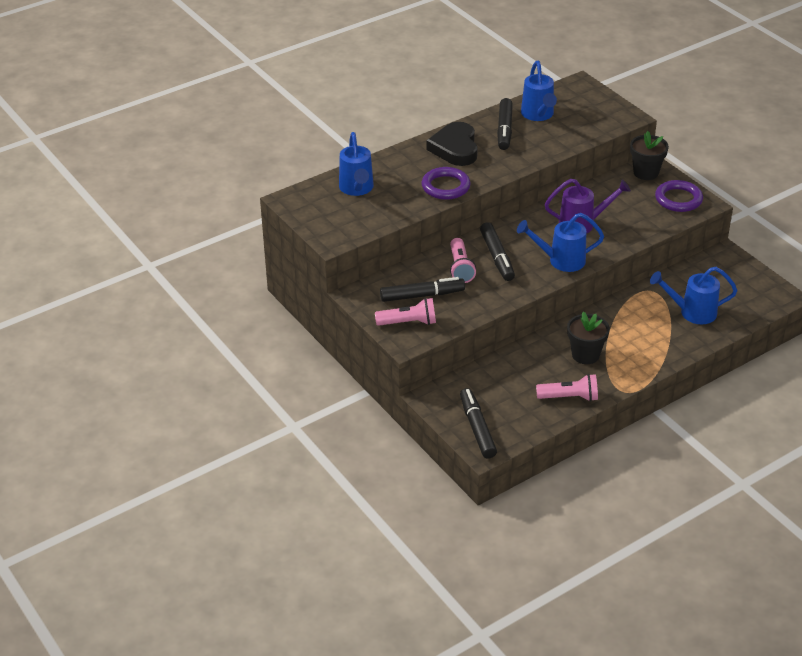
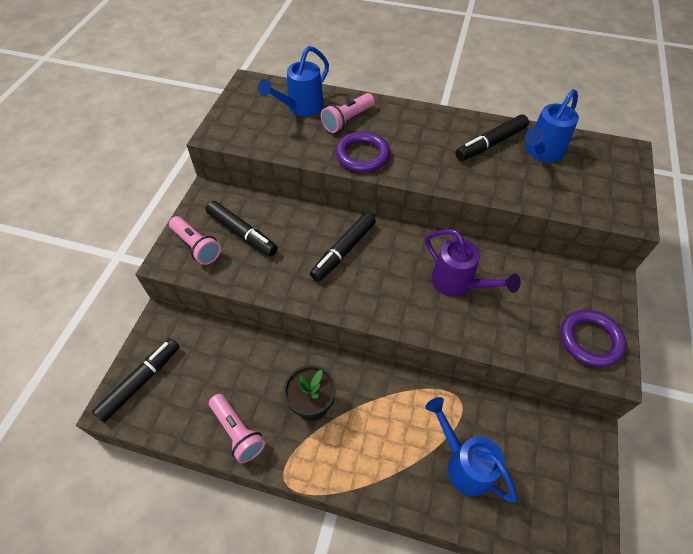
camera: 50 degrees right, 15 degrees up
(455, 148) = (424, 130): black heart -> none
(460, 268) = (303, 235): pink flashlight -> pink flashlight (347, 120)
(561, 261) = (386, 301): blue watering can -> none
(646, 172) = (595, 285): black flower pot -> none

